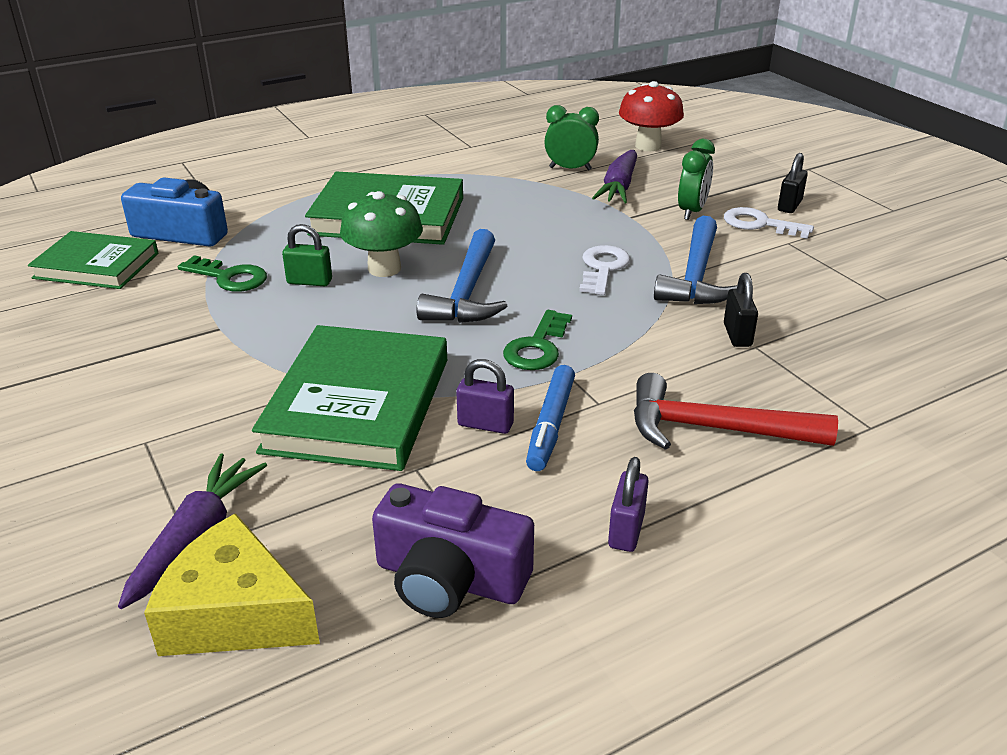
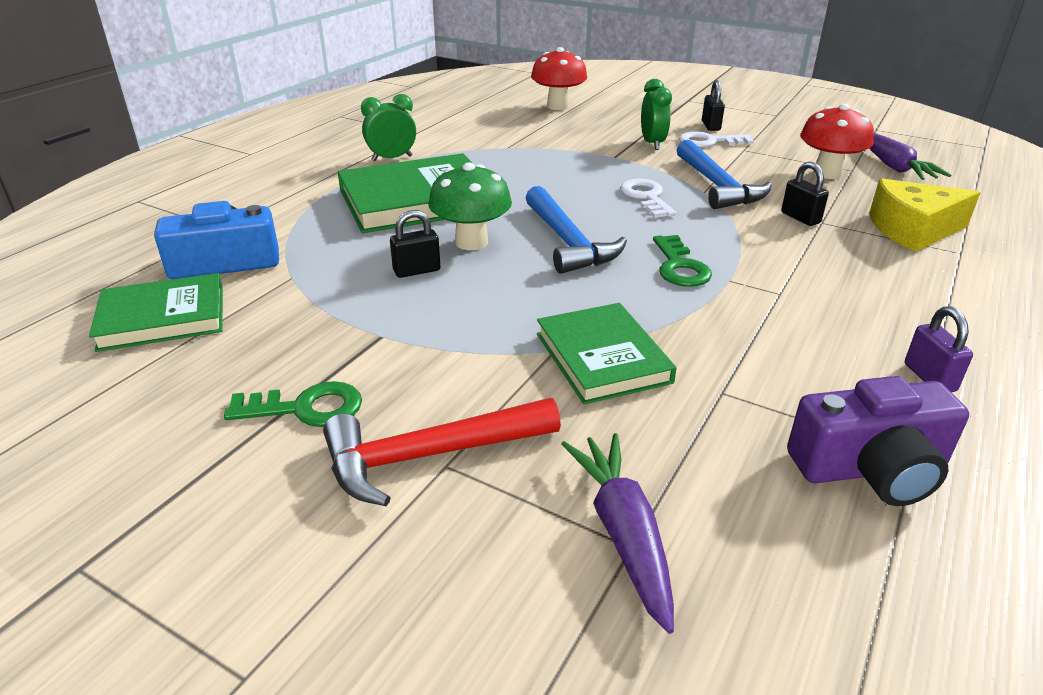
camera: 30 degrees left, 0 degrees up
(229, 277) = (330, 289): green key -> green key (306, 408)
(235, 614) = (752, 585): yellow cheese -> yellow cheese (912, 230)
(309, 281) = (417, 271): green padlock -> black padlock
(358, 404) = (602, 358): green book -> green book, size x0.65
(485, 424) = (724, 337): purple padlock -> none
(550, 425) = (771, 321): blue marker -> none
(570, 169) = (521, 133): green clock -> green clock (392, 158)
(618, 187) = (577, 138): purple carrot -> purple carrot (894, 167)
(713, 429) = (877, 285): red hammer -> red hammer (428, 456)
(848, 294) = (827, 173): none -> red mushroom

